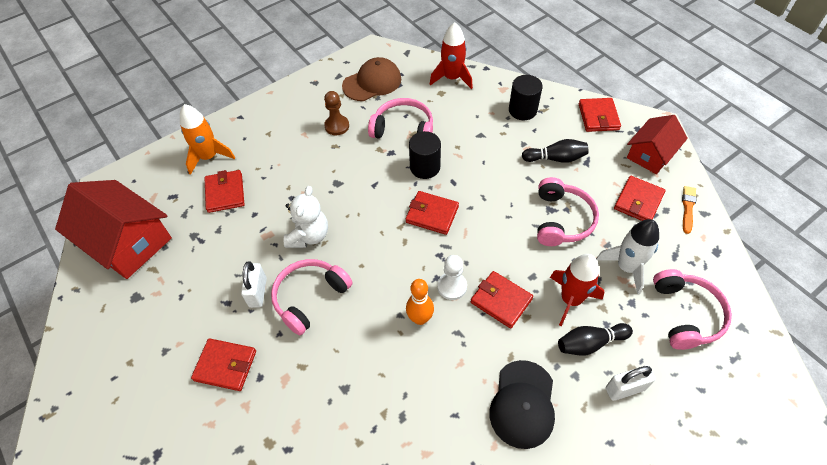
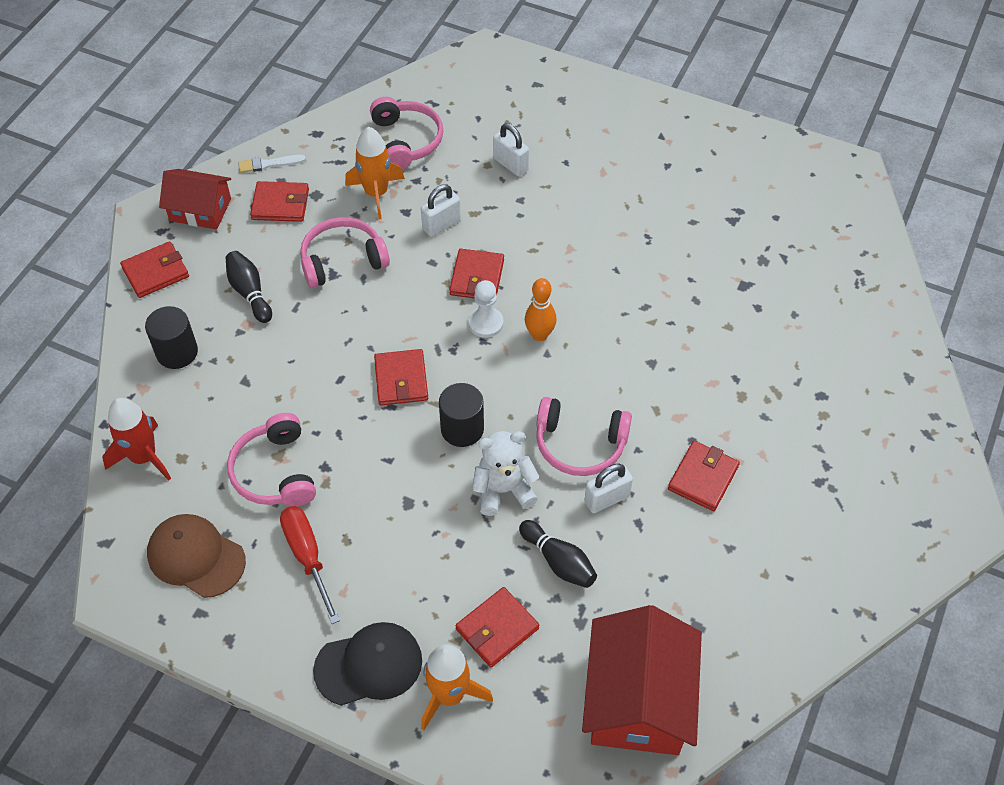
camera: 120 degrees left, 0 degrees up
(225, 366) = (703, 478): red wallet -> red wallet turned 45 degrees clockwise
(337, 126) = (308, 557): brown pawn -> red screwdriver
(425, 167) = (331, 418): black cylinder -> black cylinder (462, 429)
(522, 404) = (572, 227): black cap -> black cap (369, 665)
(571, 299) = (441, 225): red rocket -> white padlock
(590, 343) = (481, 198): black bowling pin -> black bowling pin (559, 561)
(626, 267) = (376, 193): white rocket -> orange rocket
(686, 314) = (406, 141): pink headphones -> pink headphones turned 105 degrees clockwise
(688, 208) = (268, 164): orange brush -> white brush

